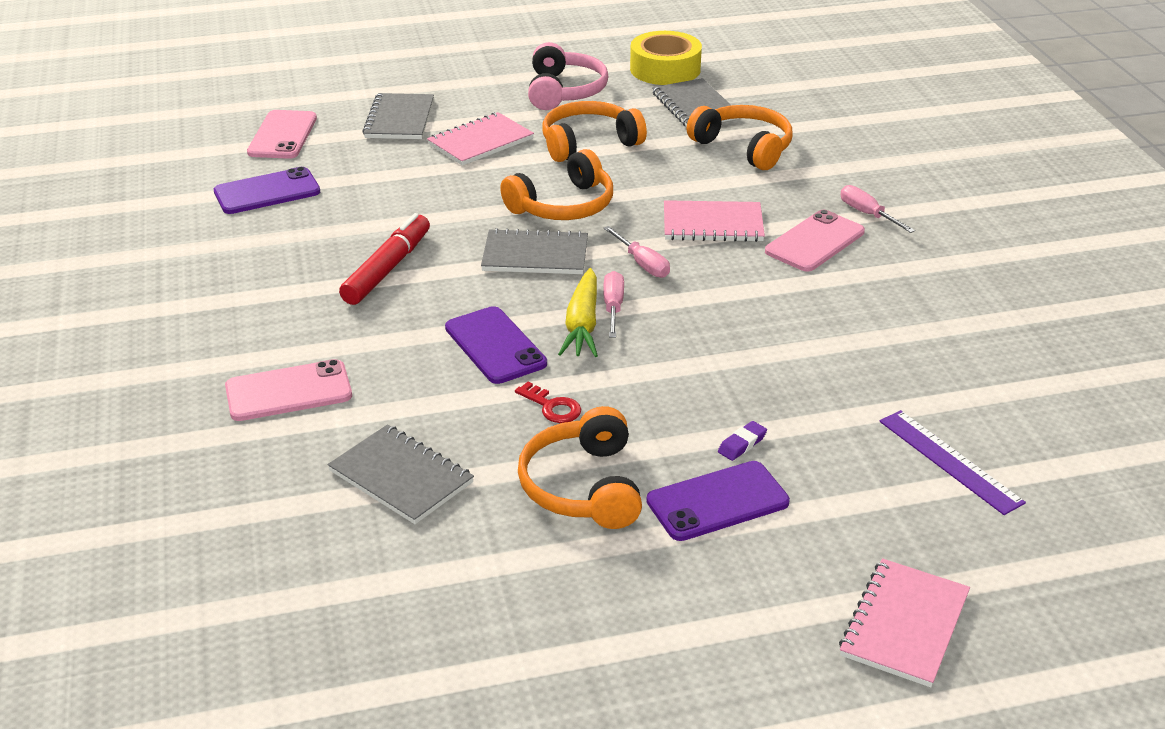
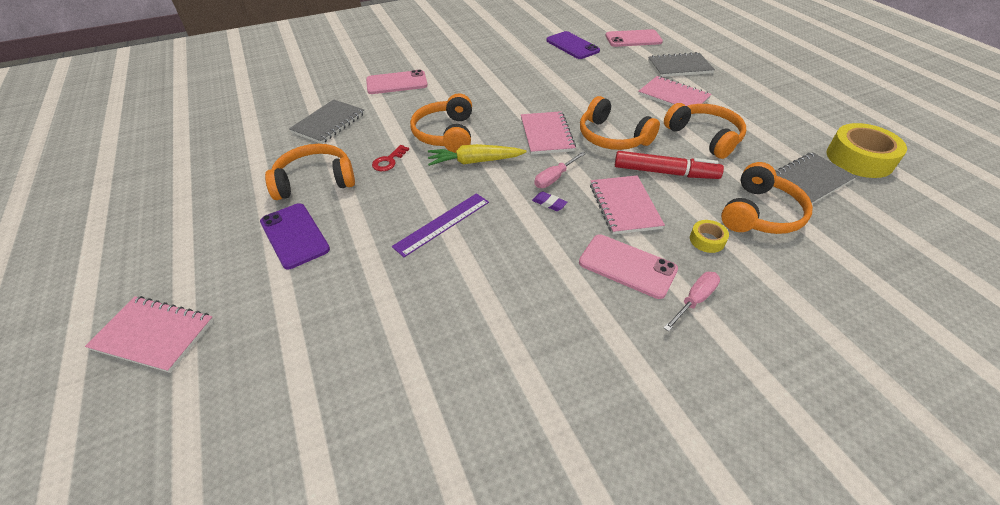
camera: 80 degrees right, 10 degrees up
(288, 391) = (397, 83): pink phone -> pink phone turned 75 degrees counterclockwise
(387, 269) = (512, 90): red marker -> red marker (664, 172)
(495, 346) = (445, 134): purple phone -> orange headphones
(535, 255) = (546, 134): grey notebook -> pink notebook
(564, 91) = (773, 118): pink headphones -> none
(613, 307) = (497, 171): pink screwdriver -> none
(742, 444) = (352, 242): purple eraser -> purple eraser (549, 203)
(781, 187) = (707, 240): none -> yellow tape
(950, 461) = (327, 364): purple ruler -> purple ruler (442, 224)

